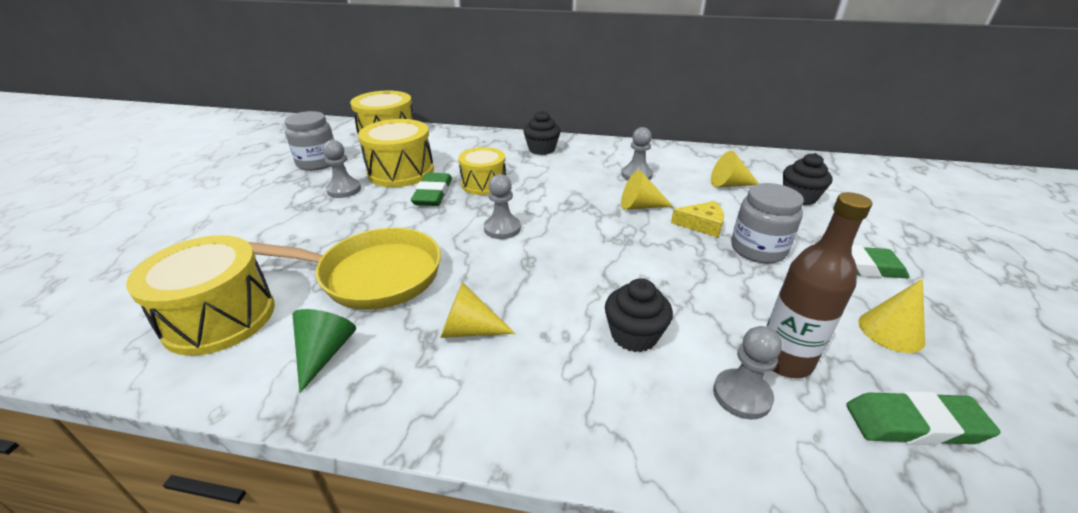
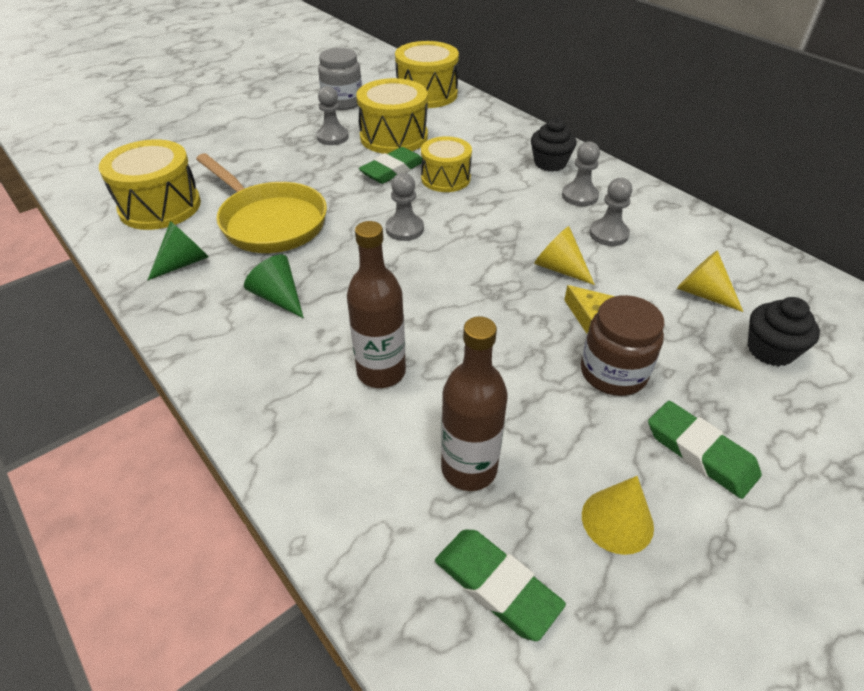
camera: 40 degrees right, 10 degrees up
(469, 330) = (278, 297): yellow cone -> green cone
(634, 335) = (381, 372): black cupcake -> brown bottle
(742, 395) = (393, 465): grey pawn -> grey pawn (579, 196)
(758, 249) = (613, 372): grey jar -> brown jar

